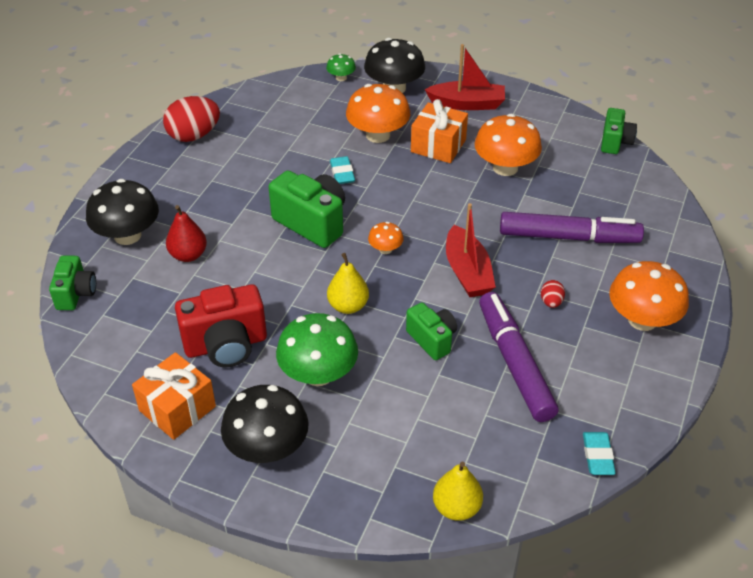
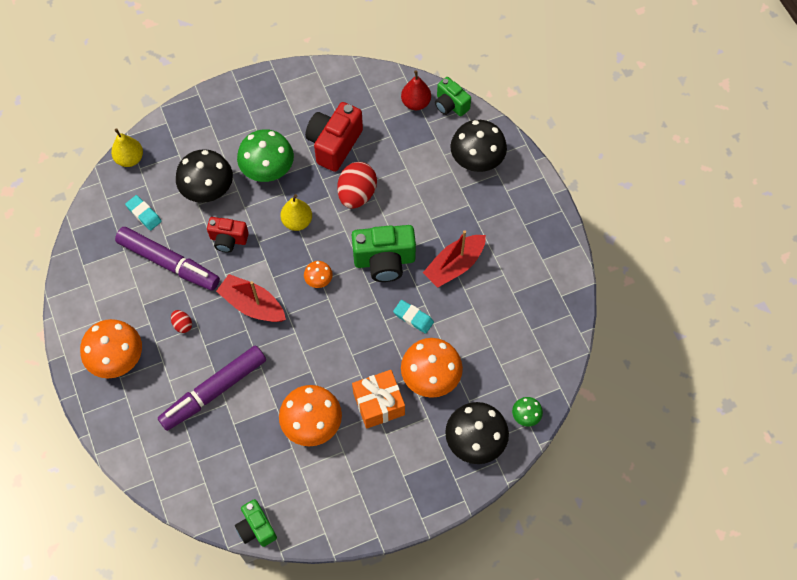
camera: 135 degrees right, 20 degrees up
(177, 408) = (315, 95): orange gift -> none
(188, 255) = (425, 177): red pear -> red pear (416, 103)
(194, 136) = (547, 264): red egg -> red egg (357, 194)
(267, 448) = (249, 113): black mushroom -> black mushroom (208, 189)
(432, 339) = (228, 240): green camera -> red camera
(467, 104) = (404, 472): red boat -> red boat (454, 265)
(597, 456) = (80, 242): turquoise eraser -> turquoise eraser (144, 214)

